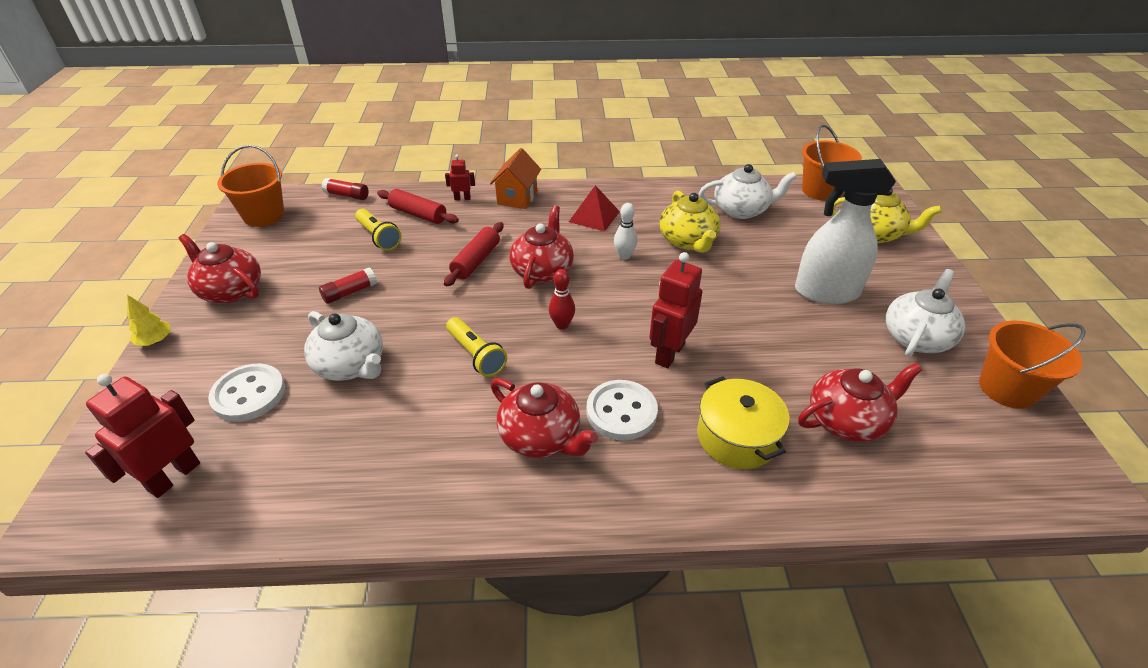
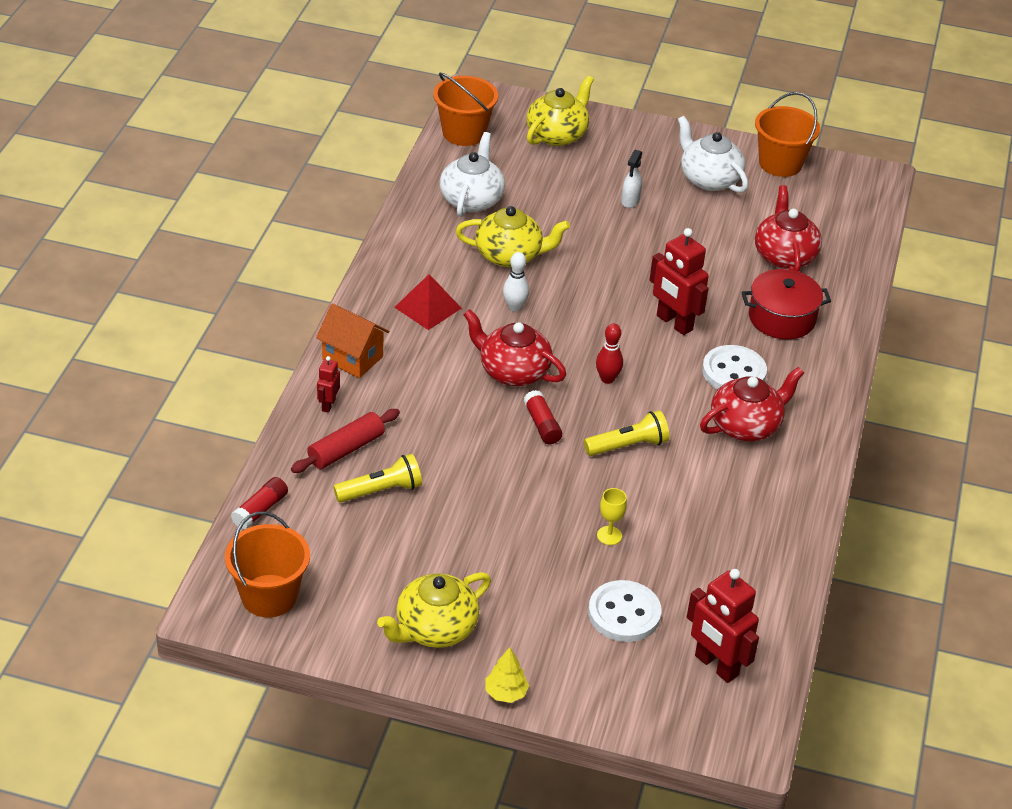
camera: 75 degrees left, 0 degrees up
(231, 290) = (435, 629): red teapot -> yellow teapot
(350, 292) = (485, 526): red glue stick -> red glue stick (542, 425)
(351, 365) = (609, 535): white teapot -> yellow goblet
(476, 261) = (471, 417): red rolling pin -> none
(737, 437) = (782, 318): yellow pot -> red pot
(825, 292) = (630, 201): white spray bottle -> white spray bottle, size x0.42

